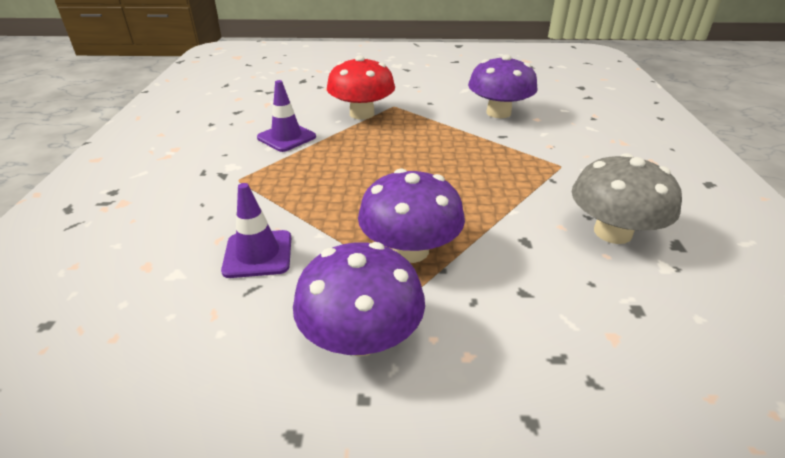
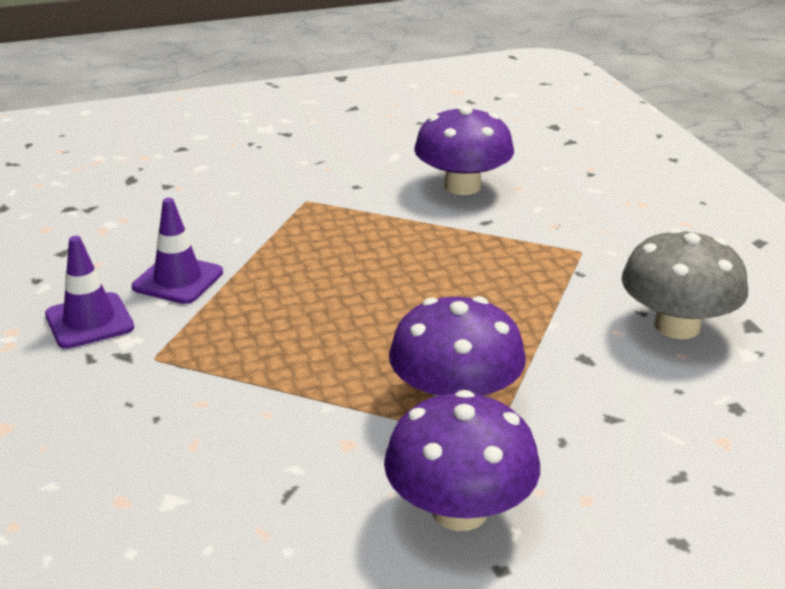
camera: 20 degrees left, 5 degrees down
(258, 254) = (264, 450): purple traffic cone -> purple traffic cone (89, 321)
(362, 114) = (266, 221): red mushroom -> none

